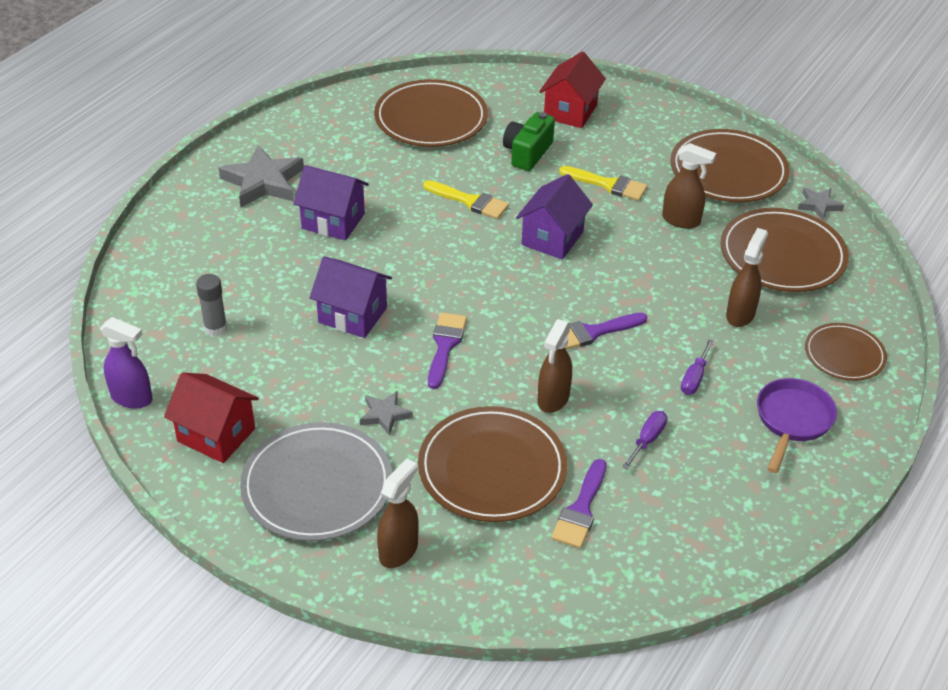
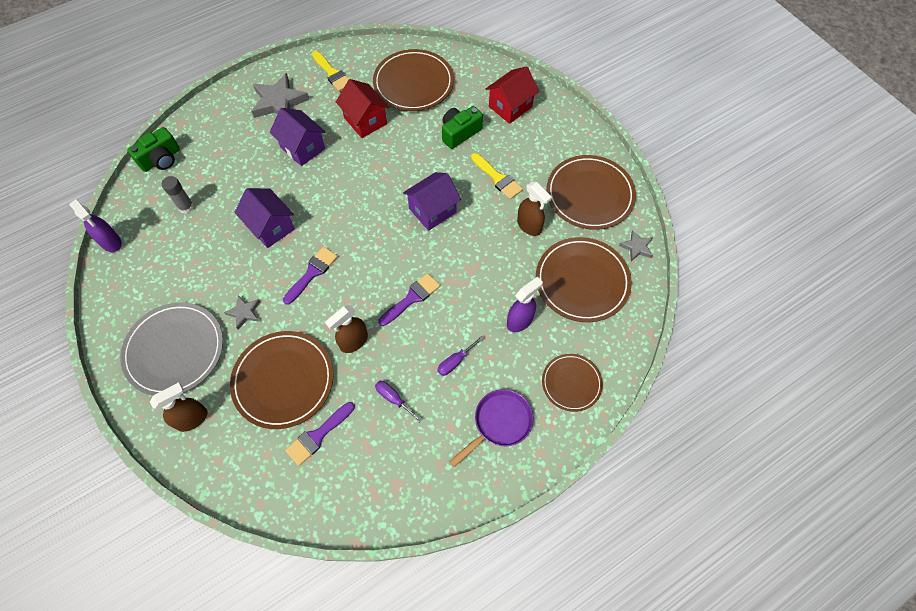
camera: 25 degrees right, 20 degrees up
(138, 287) = (161, 159): none -> green camera
(216, 435) = (141, 288): red house -> red house (365, 121)
(470, 201) = (397, 161): yellow brush -> yellow brush (332, 73)
(593, 332) = (412, 298): purple brush -> purple brush turned 135 degrees clockwise
(647, 440) = (393, 399): purple screwdriver -> purple screwdriver turned 105 degrees counterclockwise
(740, 314) = (520, 321): brown spray bottle -> purple spray bottle

